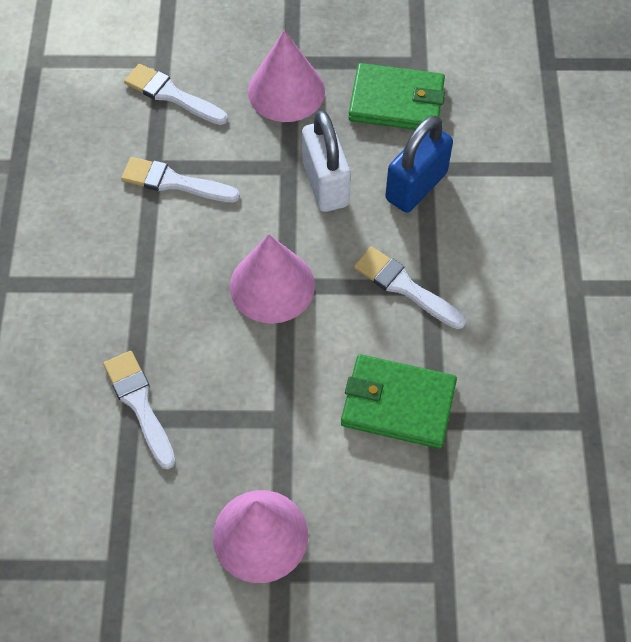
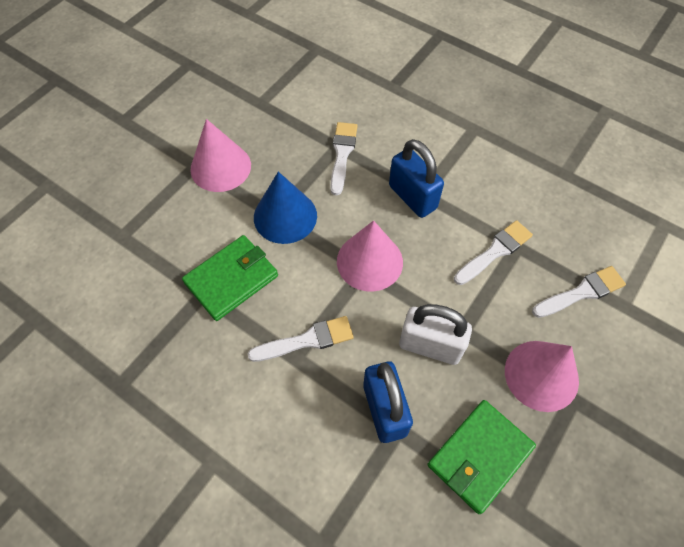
camera: 125 degrees right, 0 degrees up
(139, 404) = (342, 154): white brush -> white brush turned 90 degrees counterclockwise
(154, 292) = (412, 197): none -> blue padlock
(277, 406) = (285, 216): none -> blue cone

